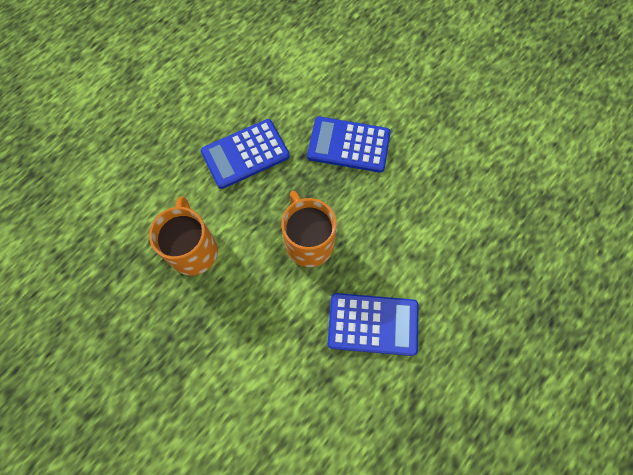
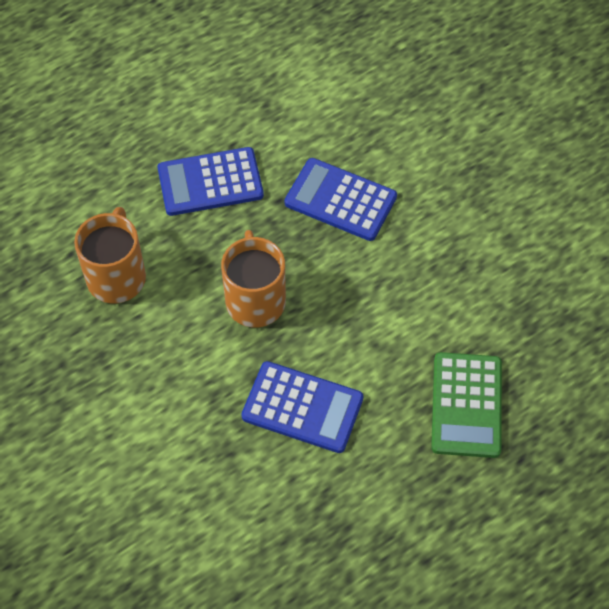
camera: 15 degrees right, 10 degrees down
(496, 288) = (466, 405): none -> green calculator

